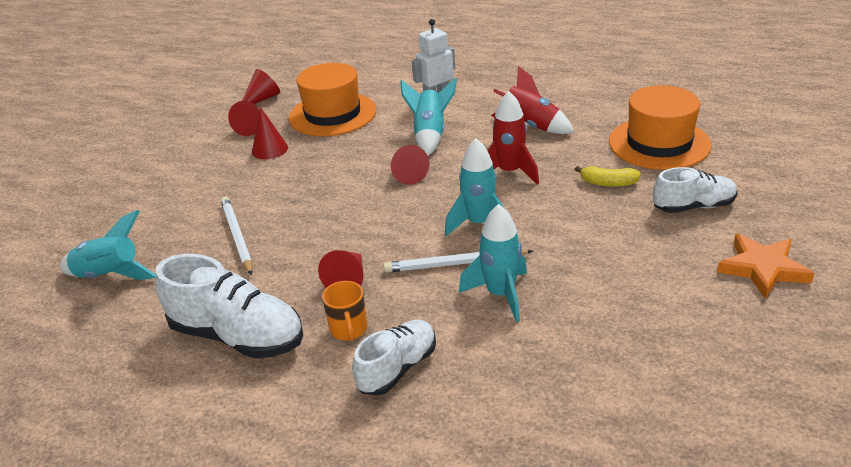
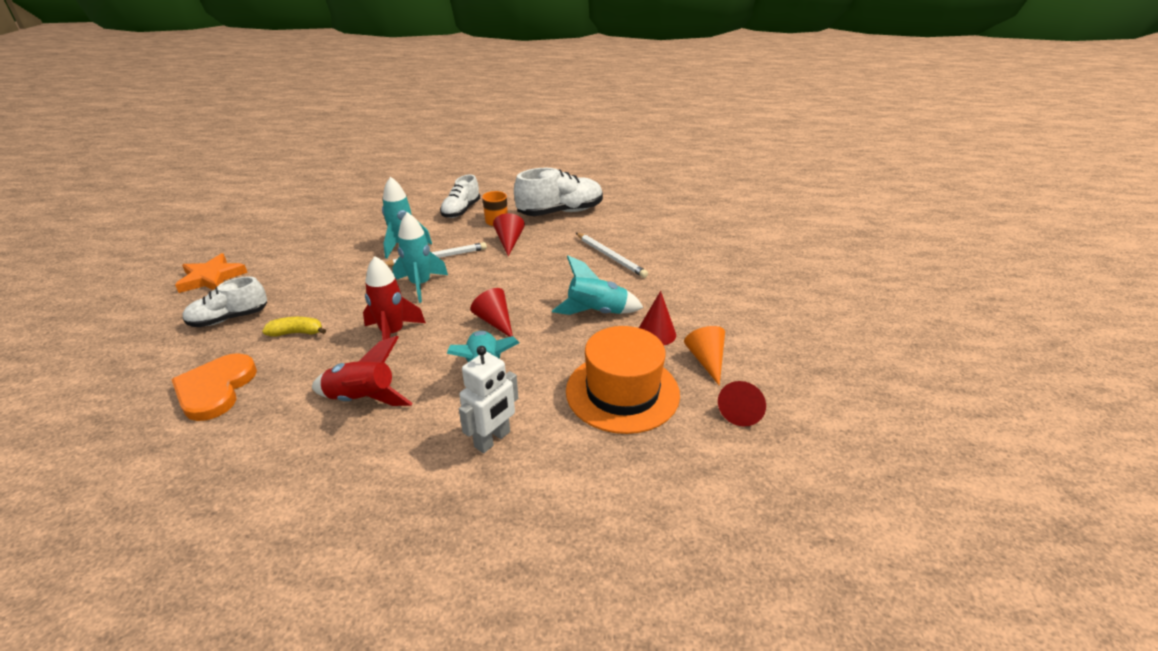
camera: 160 degrees right, 0 degrees up
(110, 276) = (674, 227): turquoise rocket -> turquoise rocket (596, 312)
(237, 336) = (560, 212): white shoe -> white shoe turned 150 degrees clockwise
(252, 127) = (706, 360): red cone -> orange cone
(659, 143) = (215, 389): orange hat -> orange heart

